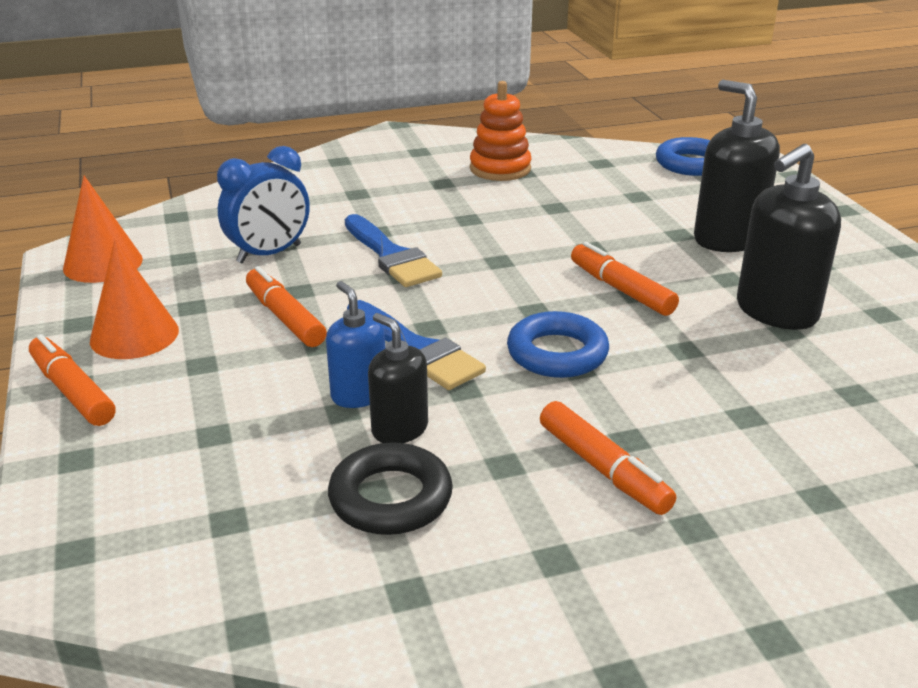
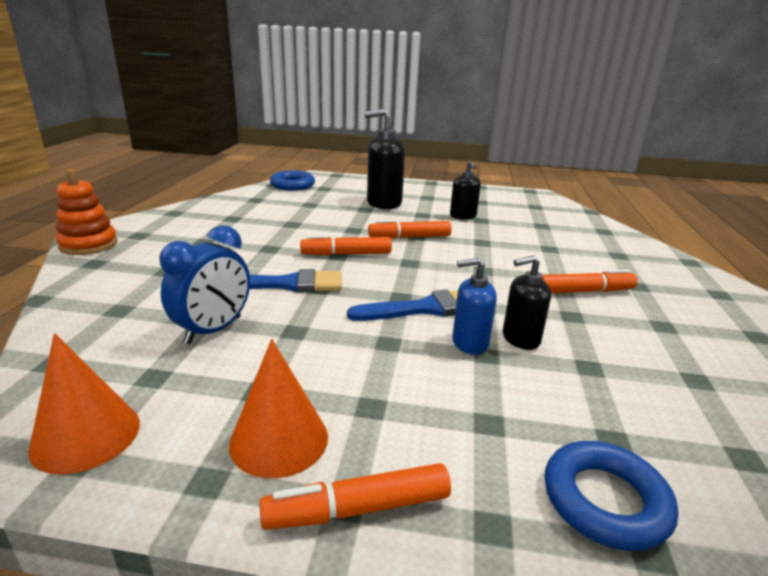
camera: 65 degrees left, 5 degrees down
(269, 254) = (213, 330): blue clock -> blue clock turned 45 degrees clockwise
(285, 317) = (332, 347): orange marker -> orange marker (346, 254)
(390, 498) = (598, 361): black ring -> none
(500, 169) = (215, 222): orange stacking toy -> orange stacking toy (88, 245)
(557, 353) = (463, 270): blue ring -> blue ring (605, 500)
(776, 312) = (463, 216): black soap dispenser -> black soap dispenser, size x0.59

